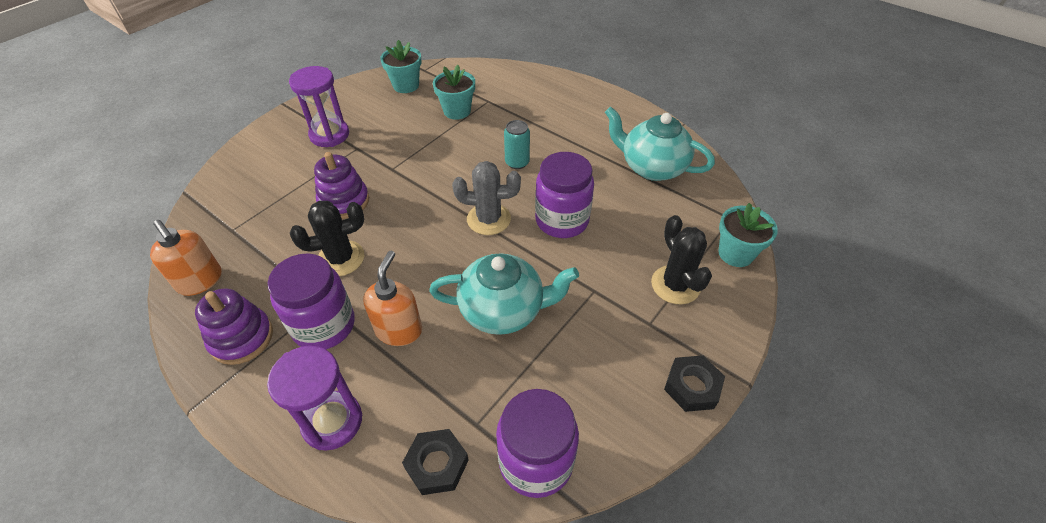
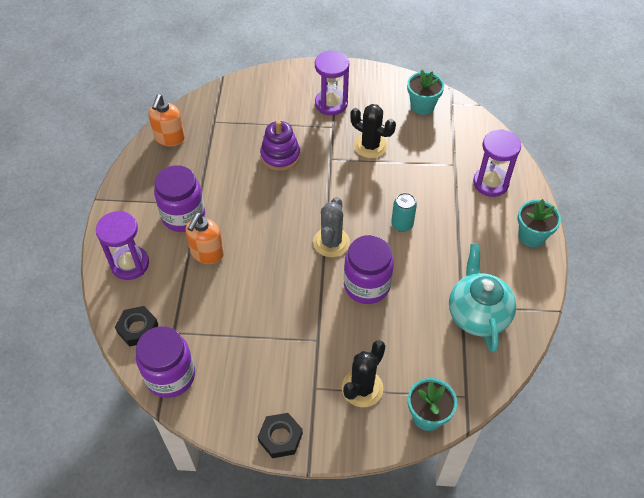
camera: 55 degrees right, 5 degrees up
(241, 338) = (149, 186): purple stacking toy -> none
(341, 258) = (235, 188): black cactus -> black cactus (370, 146)
(399, 330) = (207, 253): orange soap dispenser -> orange soap dispenser turned 135 degrees clockwise
(457, 111) = (424, 154): turquoise flower pot -> turquoise flower pot (531, 236)
(488, 219) = (331, 242): grey cactus -> grey cactus turned 45 degrees clockwise
(503, 310) = (261, 298): turquoise teapot -> none
(528, 93) = (490, 183): none -> purple hourglass

